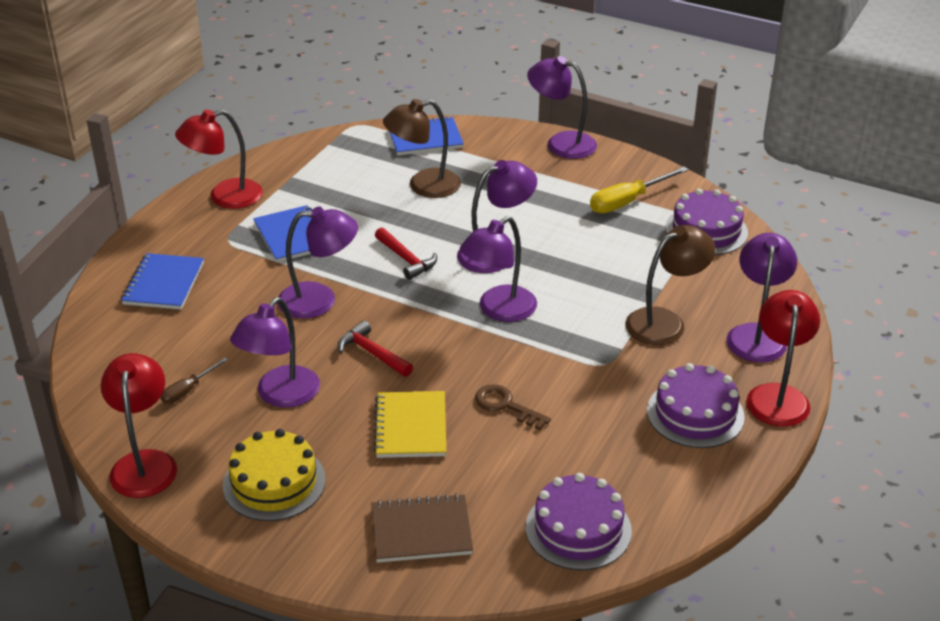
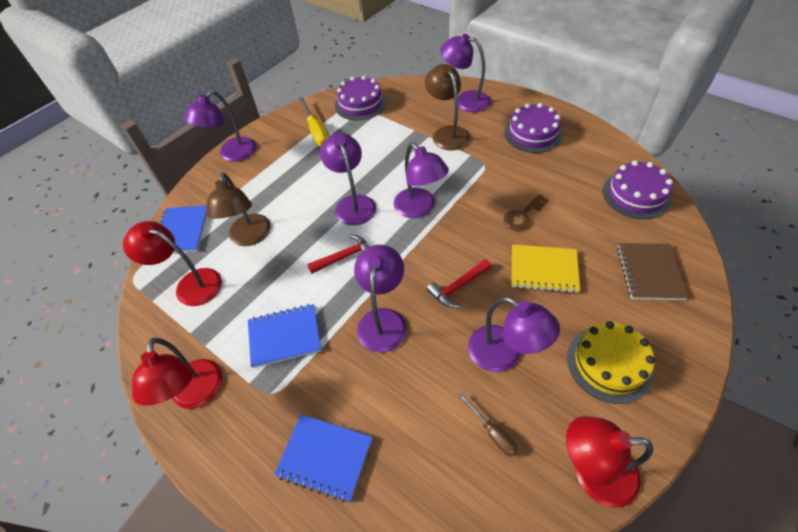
camera: 75 degrees left, 15 degrees up
(777, 395) = (518, 101): red lamp -> red lamp (190, 284)

